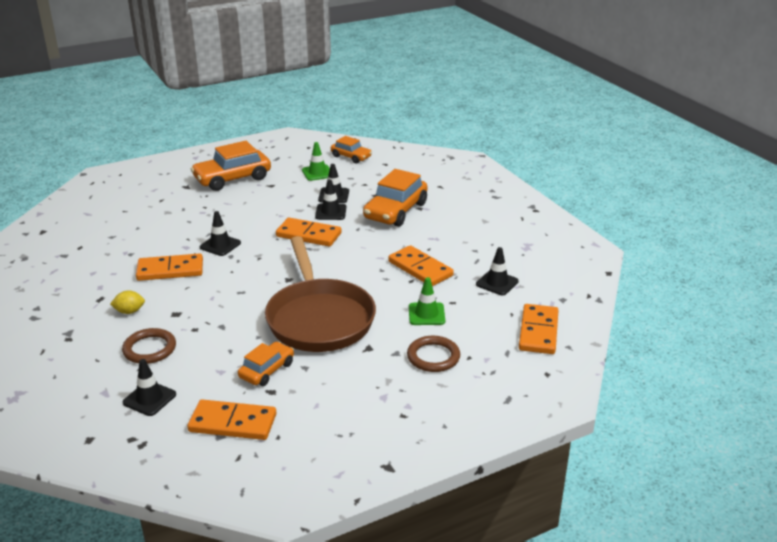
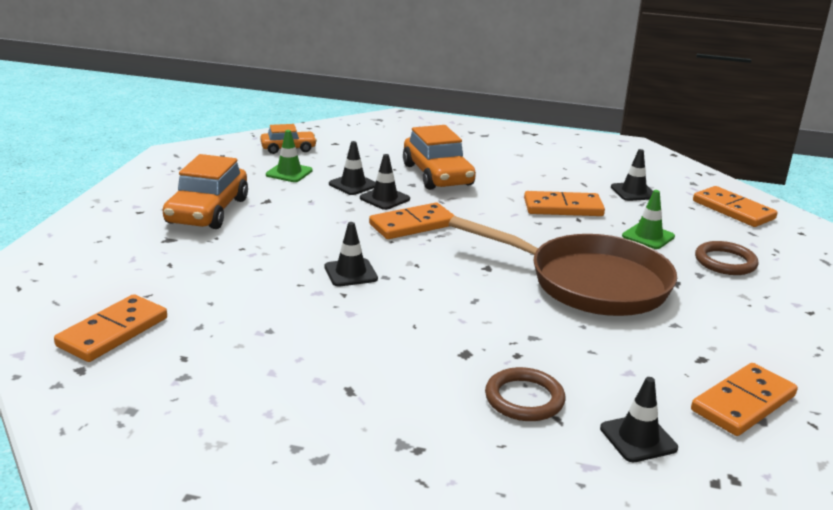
camera: 50 degrees left, 5 degrees down
(129, 311) = (415, 381): yellow lemon -> none
(170, 270) = (357, 320): orange domino -> orange domino (113, 332)
(267, 370) = (658, 346): orange car -> none

